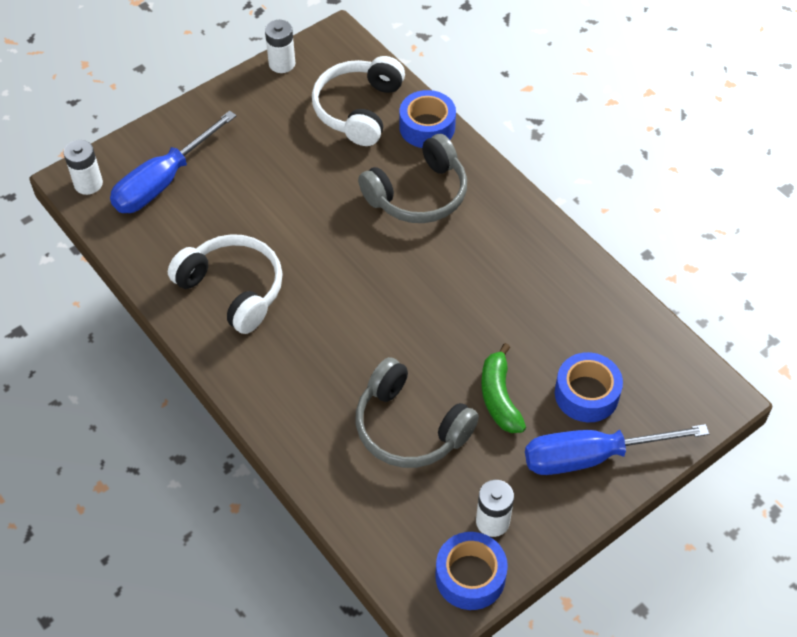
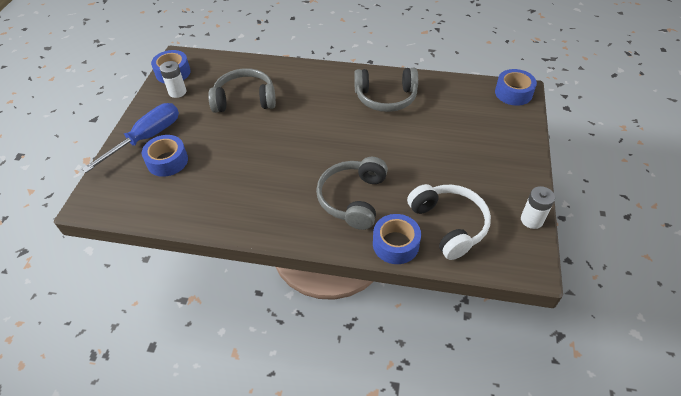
camera: 140 degrees right, 5 degrees down
(88, 184) = (513, 93): white battery -> blue tape
(163, 181) = (484, 116): blue screwdriver -> none
(233, 289) = (386, 97): white headphones -> grey headphones
(499, 397) = (212, 134): green banana -> none

